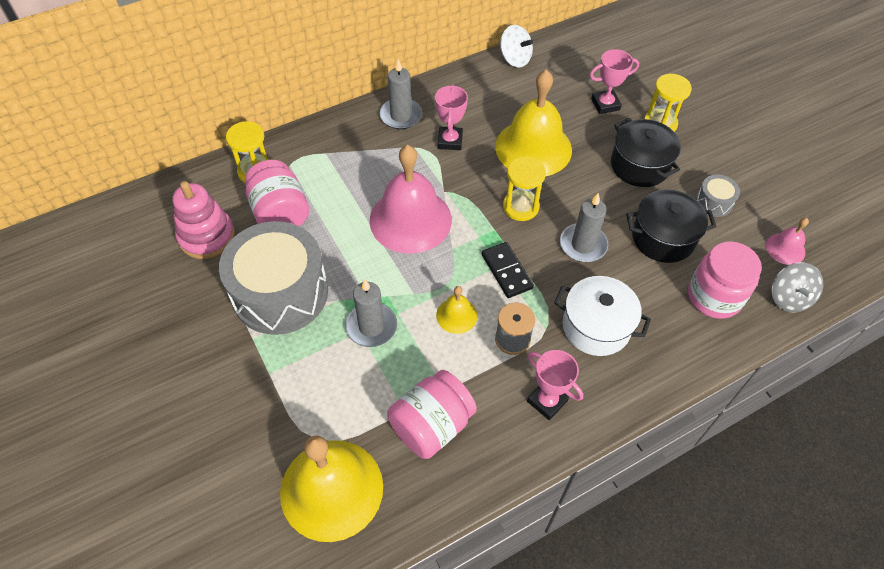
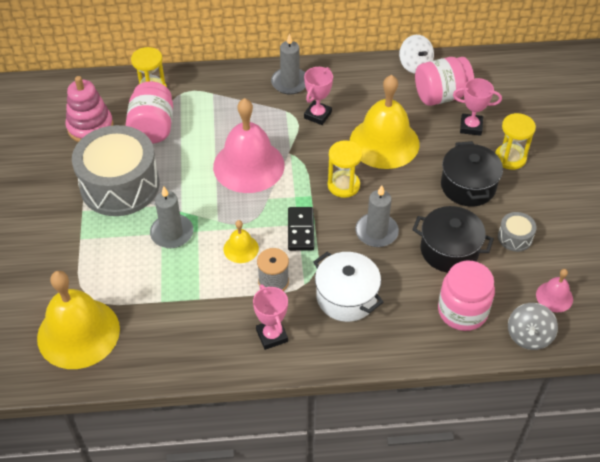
camera: 25 degrees right, 5 degrees down
(431, 425) = (174, 319): pink jar -> pink jar (441, 96)

